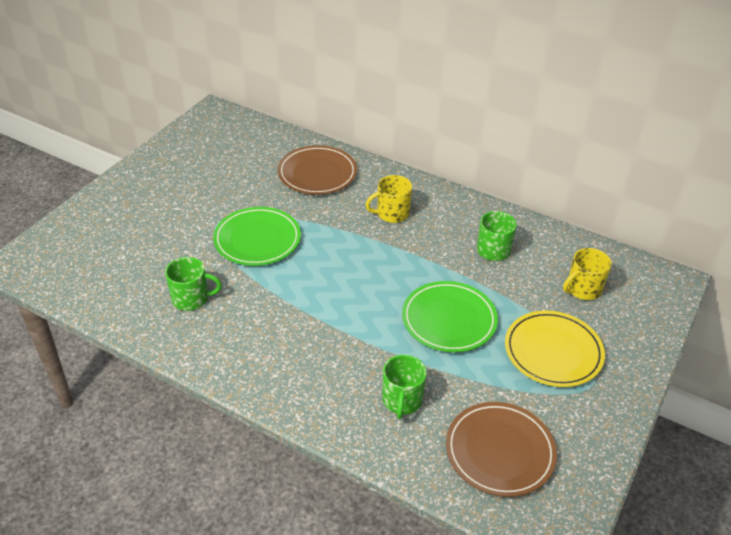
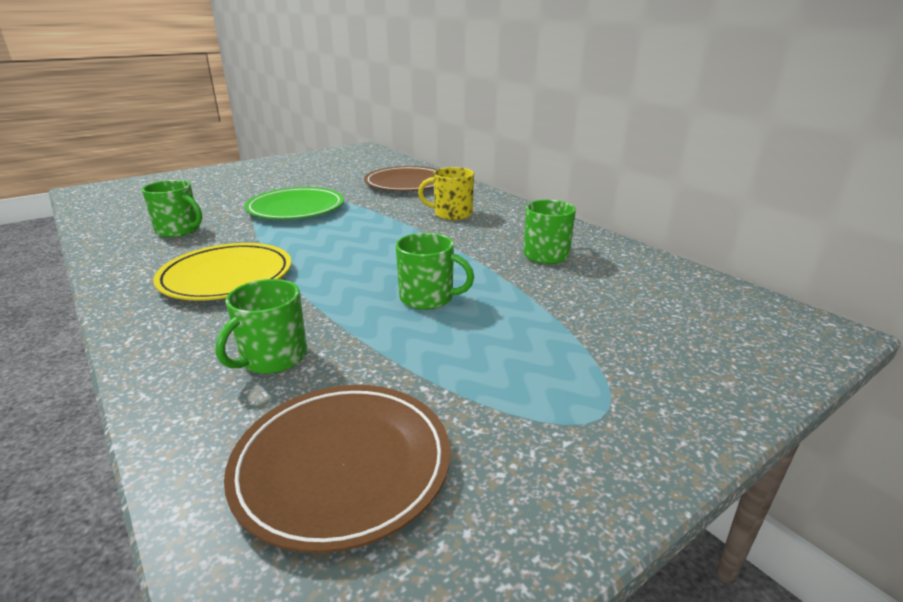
camera: 25 degrees right, 15 degrees down
(449, 320) = (428, 298): green plate -> green mug
(553, 351) = (552, 362): yellow plate -> yellow plate (226, 277)
(583, 289) = (651, 309): yellow mug -> none

